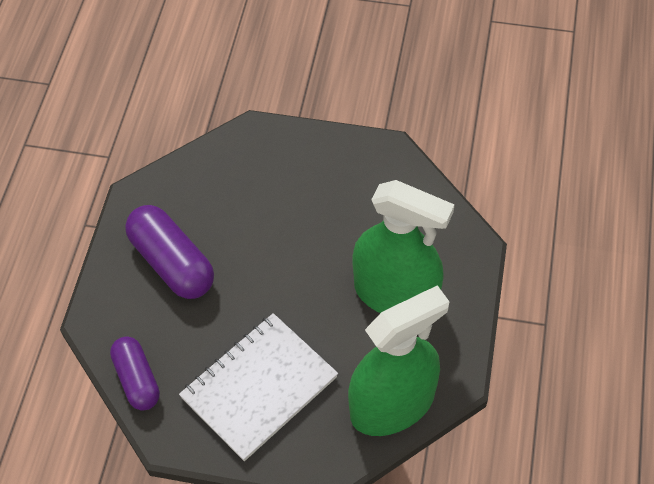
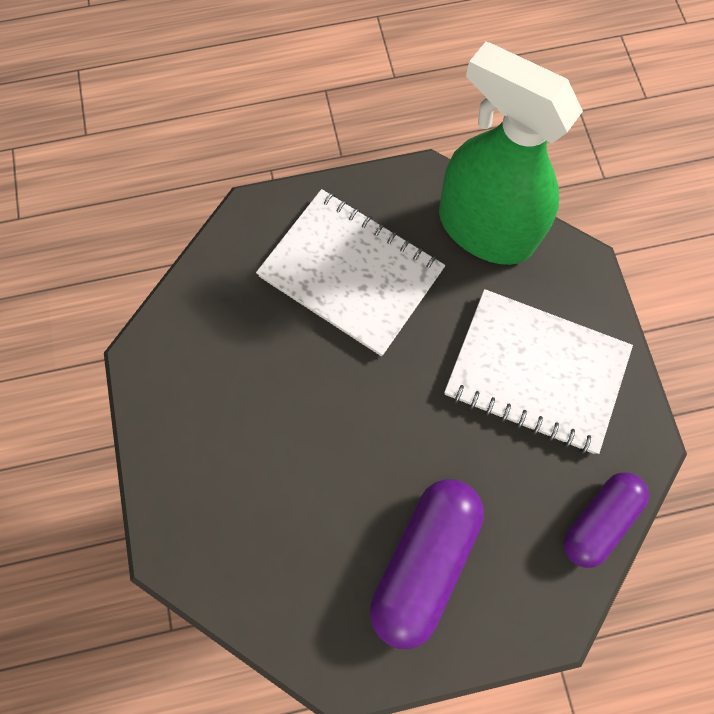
camera: 115 degrees left, 15 degrees up
(395, 294) = (351, 273): green spray bottle -> white notebook

